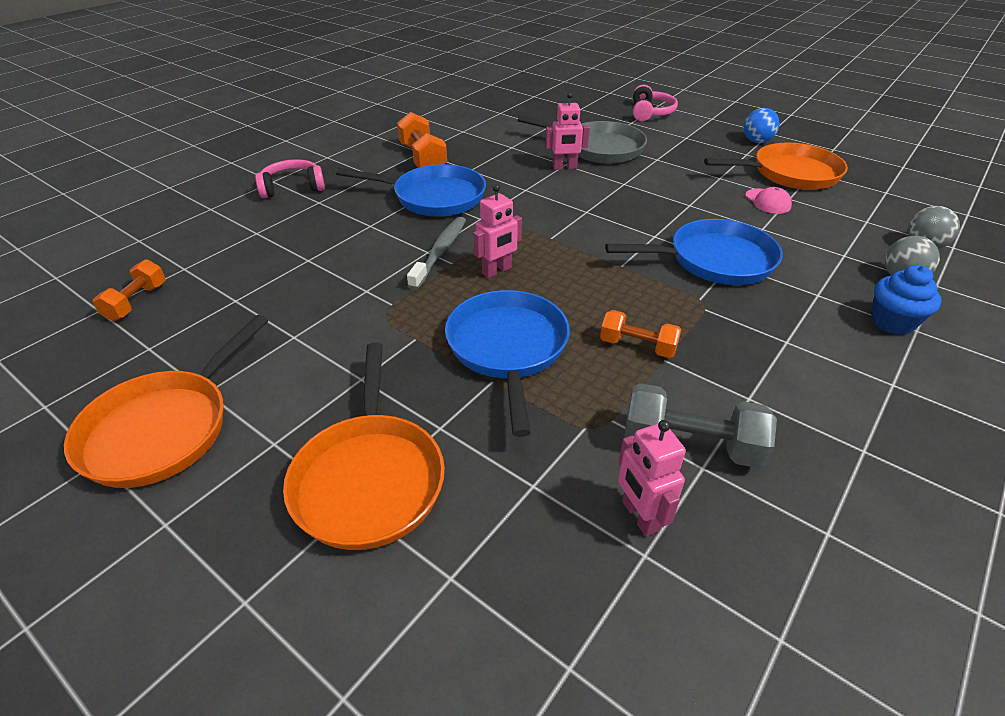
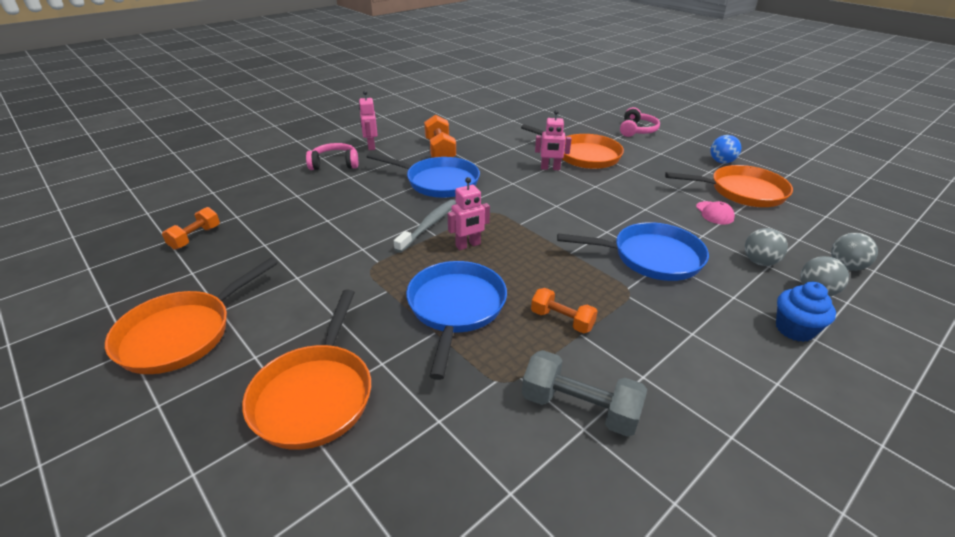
camera: 10 degrees right, 5 degrees down
(598, 148) = (583, 155): grey pan -> orange pan
(639, 516) = (516, 460): pink robot -> pink robot (371, 146)
(832, 251) = (759, 262): none -> grey ball

